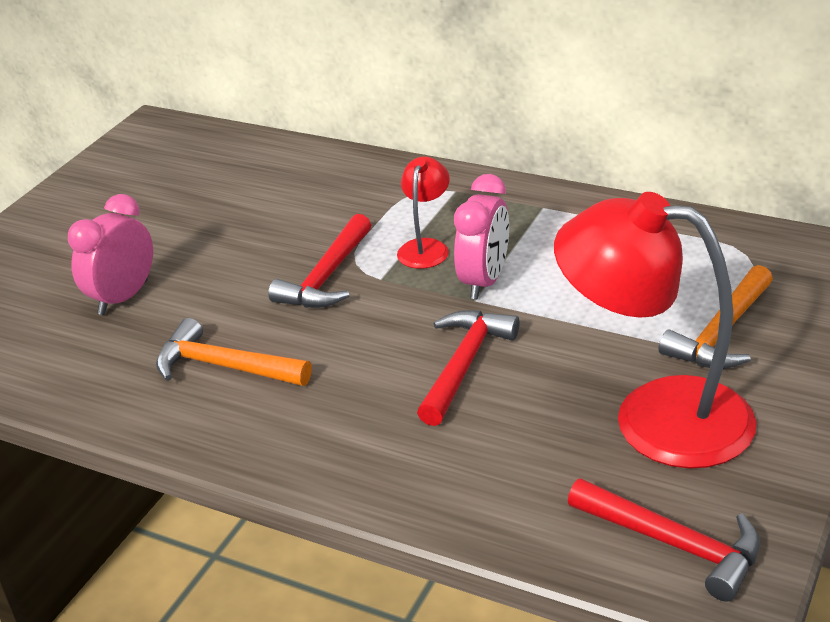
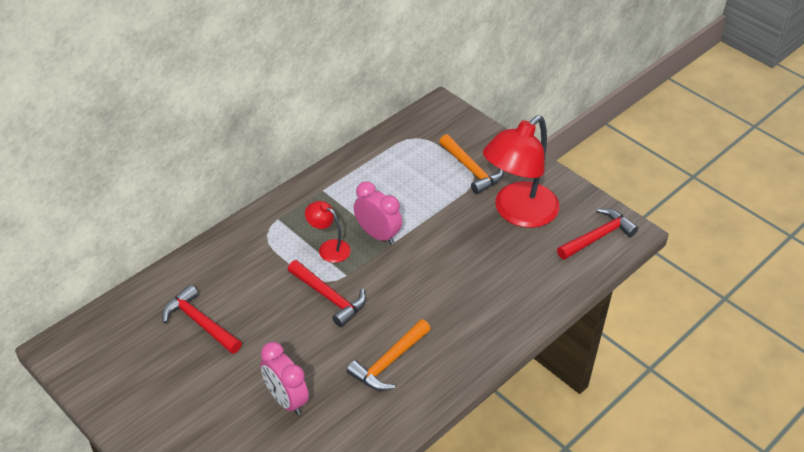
camera: 75 degrees left, 10 degrees up
(464, 364) = (444, 264): red hammer -> red hammer (199, 322)

